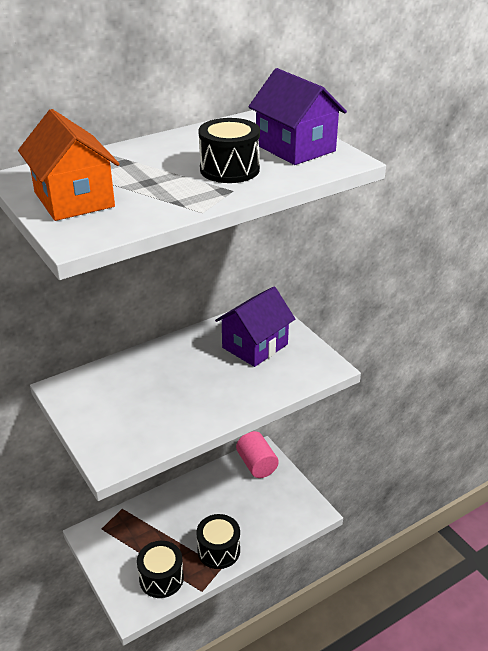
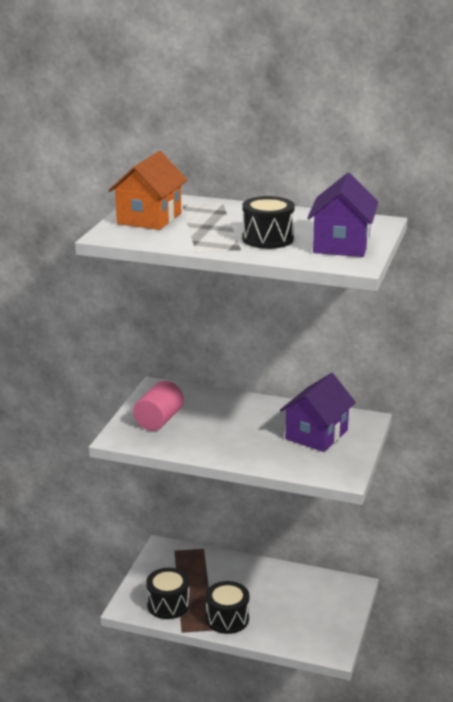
camera: 50 degrees right, 10 degrees down
(255, 346) = (316, 435): purple house -> purple house turned 60 degrees counterclockwise
(257, 464) = (338, 590): pink cylinder -> pink cylinder (159, 420)

